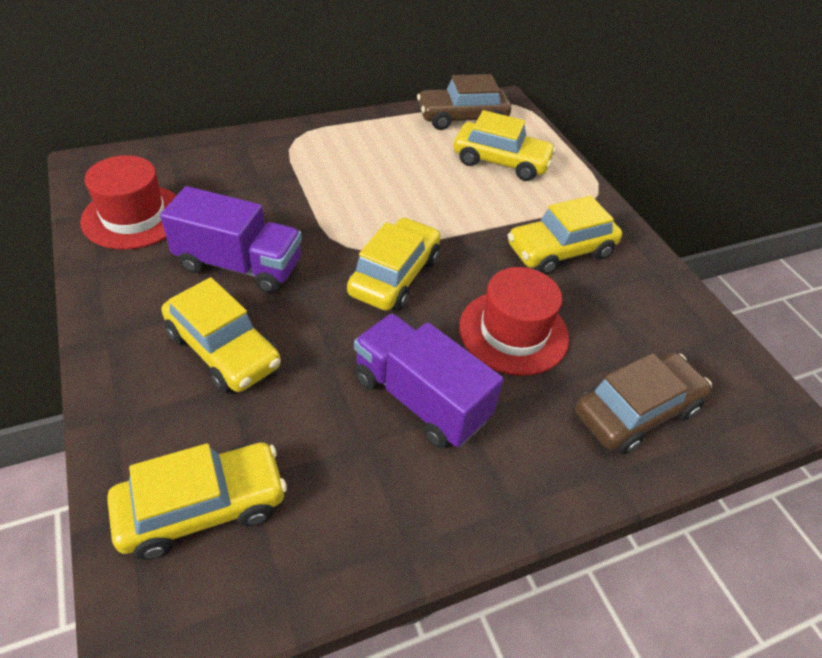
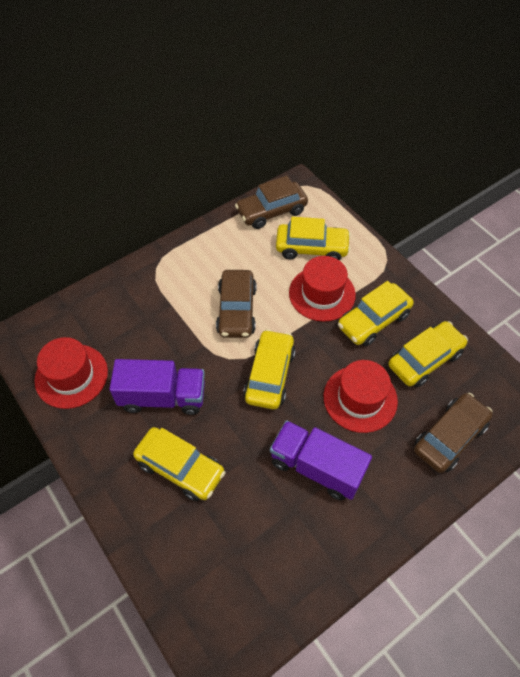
camera: 10 degrees left, 10 degrees up
(203, 507) = (214, 581): yellow car -> yellow car (425, 359)
(378, 200) = (237, 310): none -> brown car
(498, 208) = (322, 294): none -> red hat

